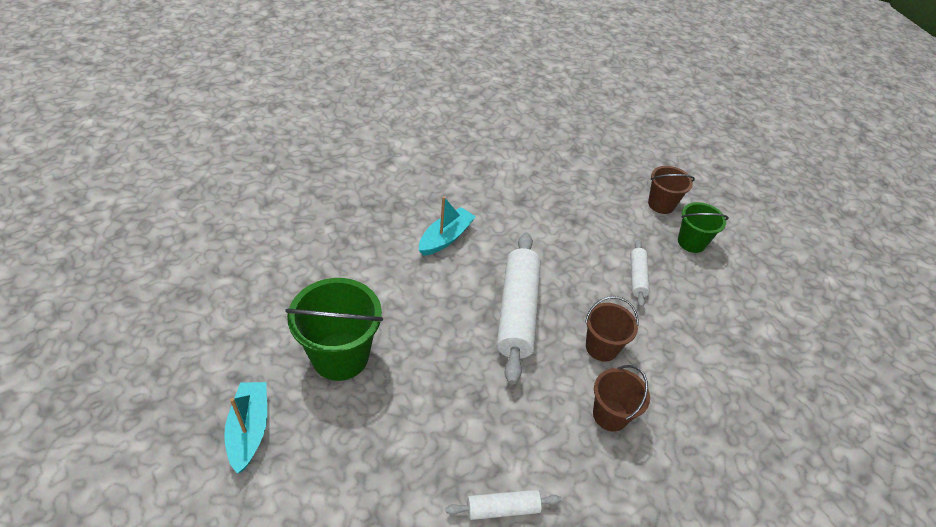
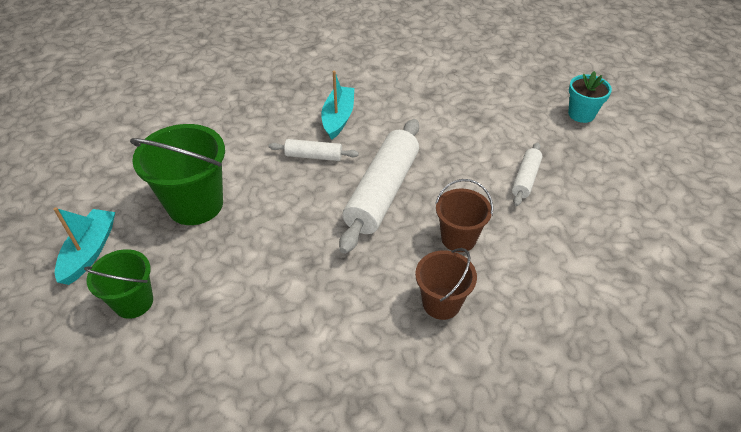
camera: 20 degrees right, 0 degrees up
(445, 238) = (338, 118): turquoise boat -> turquoise boat turned 45 degrees counterclockwise
(502, 508) = (292, 367): white rolling pin -> white rolling pin (314, 156)
(661, 204) = (581, 114): brown bucket -> turquoise flower pot
(691, 242) = (602, 154): green bucket -> green bucket (133, 302)

